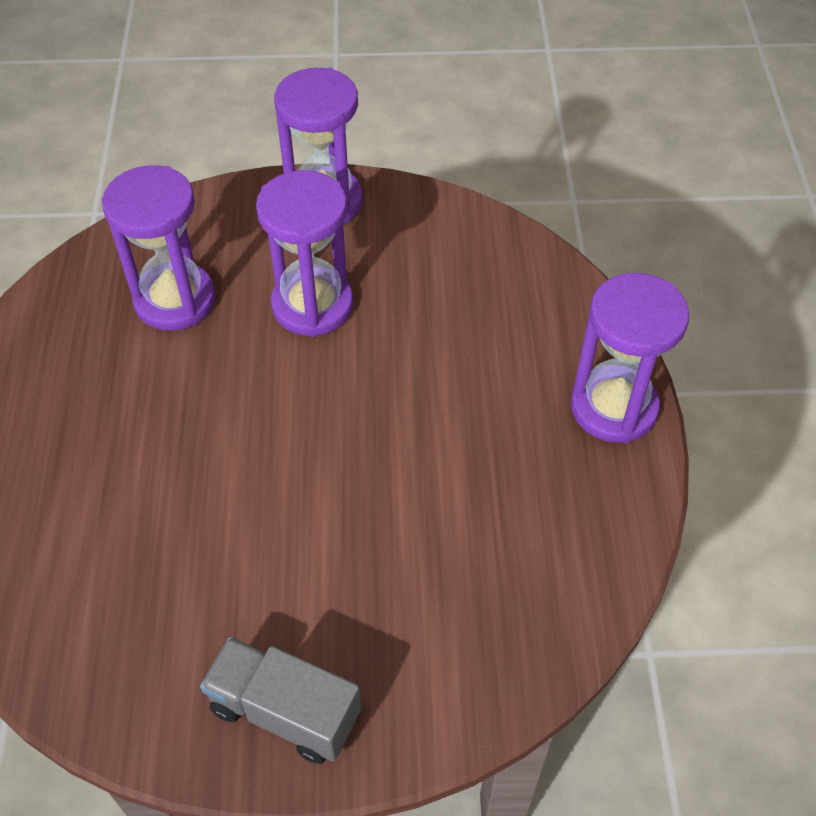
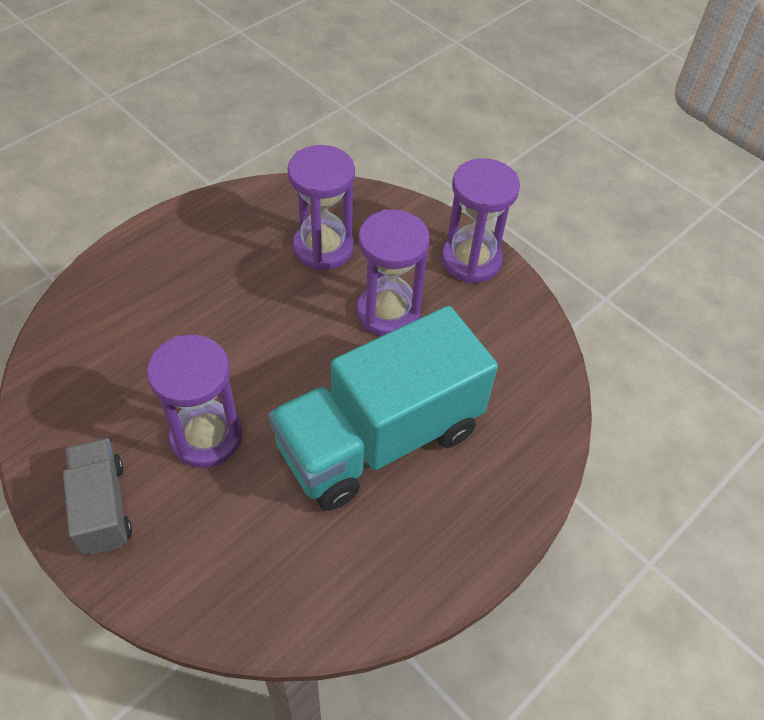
camera: 45 degrees right, 0 degrees up
(446, 413) = (379, 439): none -> turquoise truck
(613, 407) = (481, 532): purple hourglass -> purple hourglass (206, 437)

